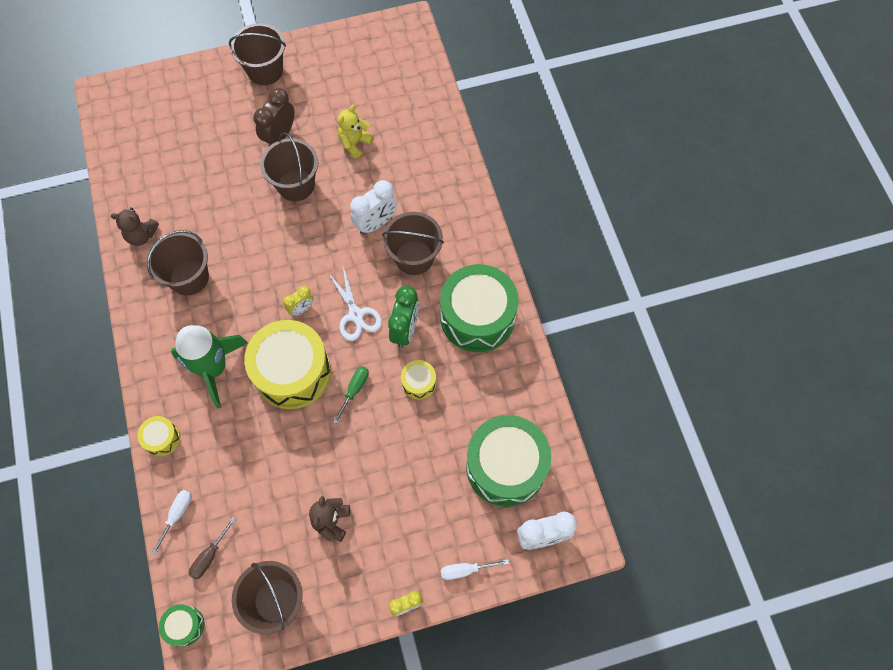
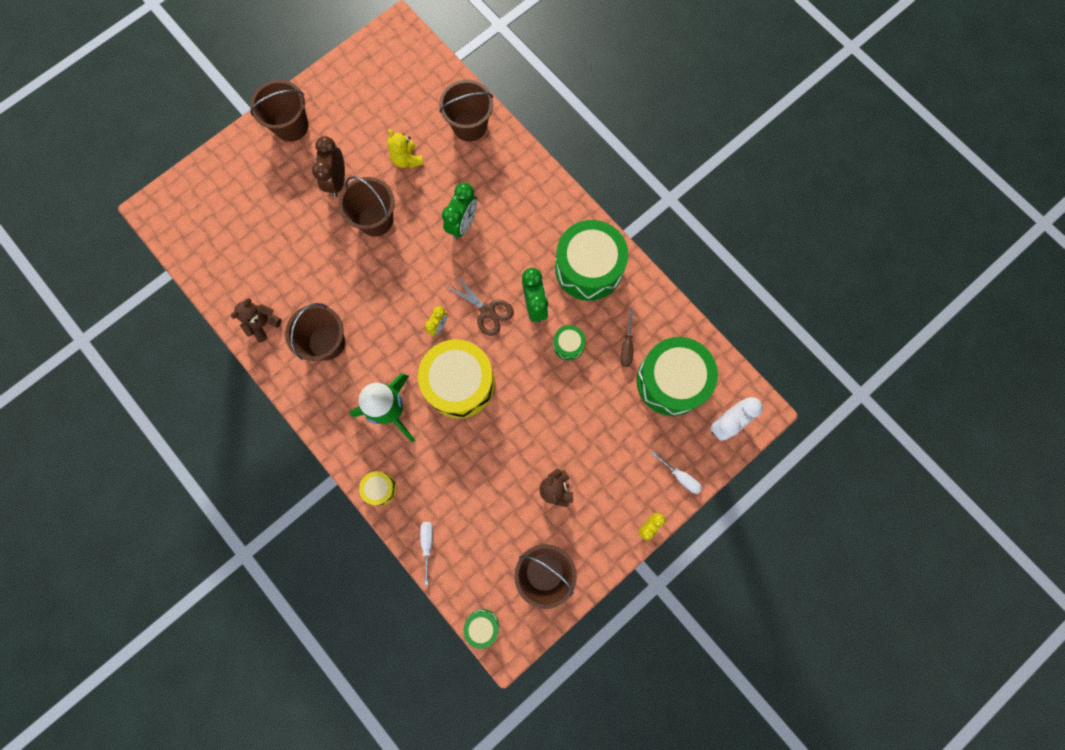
camera: 25 degrees left, 10 degrees up
(141, 235) = (263, 324): brown teddy bear -> brown teddy bear turned 150 degrees clockwise
(209, 555) = (472, 563): brown screwdriver -> brown screwdriver (626, 346)
(354, 390) = (519, 375): green screwdriver -> none
(355, 143) = (407, 160): yellow teddy bear -> yellow teddy bear turned 45 degrees counterclockwise
(356, 315) = (487, 311): white scissors -> brown scissors
(376, 223) = (463, 224): white clock -> green clock
(414, 257) = (511, 240): brown bucket -> brown bucket (469, 125)
(419, 383) = (568, 345): yellow drum -> green drum
(466, 570) = (680, 477): white screwdriver -> white screwdriver turned 105 degrees counterclockwise

